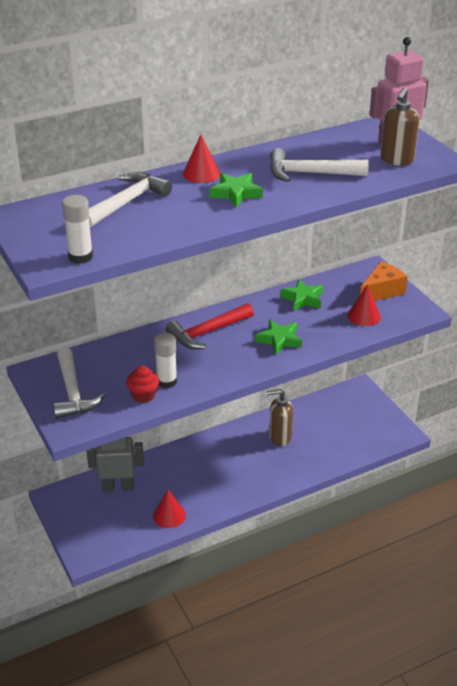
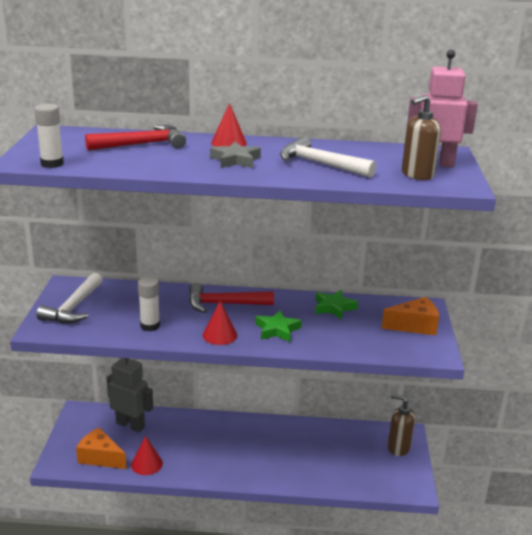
camera: 30 degrees right, 10 degrees down
(120, 530) = (100, 457): none -> orange cheese
(127, 202) = (142, 144): white hammer -> red hammer
(143, 395) = (120, 328): red cupcake -> none
(236, 193) = (235, 160): green star -> grey star
(280, 437) = (296, 443): brown soap dispenser -> brown soap dispenser (398, 448)
(364, 316) = (375, 338): red cone -> red cone (220, 335)

